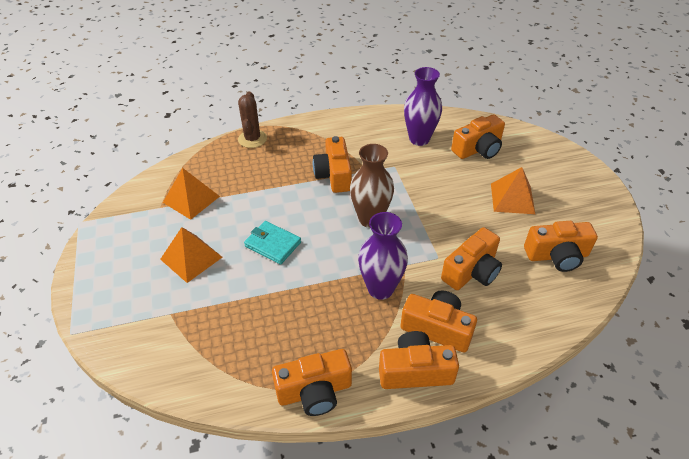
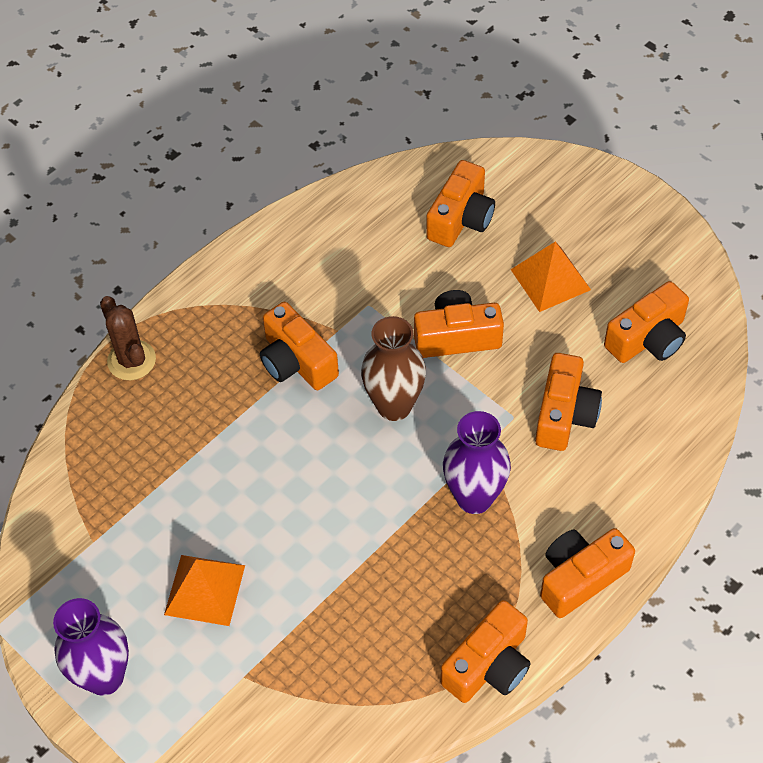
camera: 30 degrees left, 10 degrees up
(191, 199) = (127, 505): orange pyramid -> none
(273, 244) = (296, 511): turquoise wallet -> none
(419, 139) = (371, 240): purple vase -> purple vase (104, 677)
(437, 328) = (571, 512): orange camera -> orange camera (456, 337)

